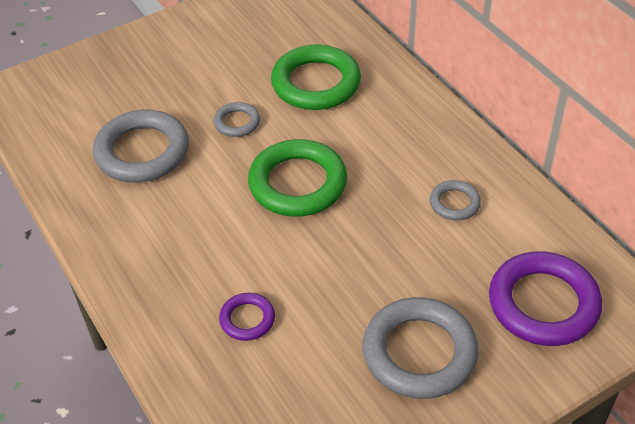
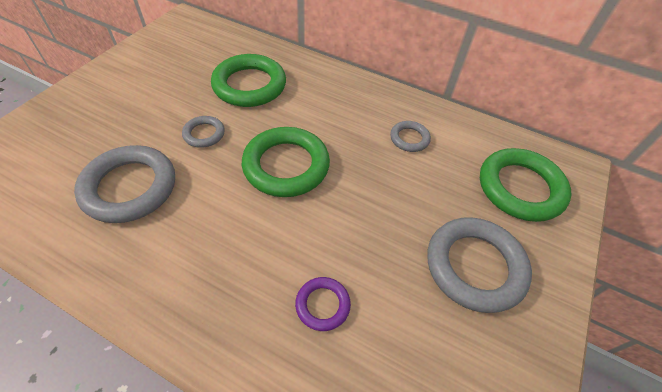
camera: 35 degrees left, 5 degrees up
(543, 303) = (520, 188): purple ring -> green ring

